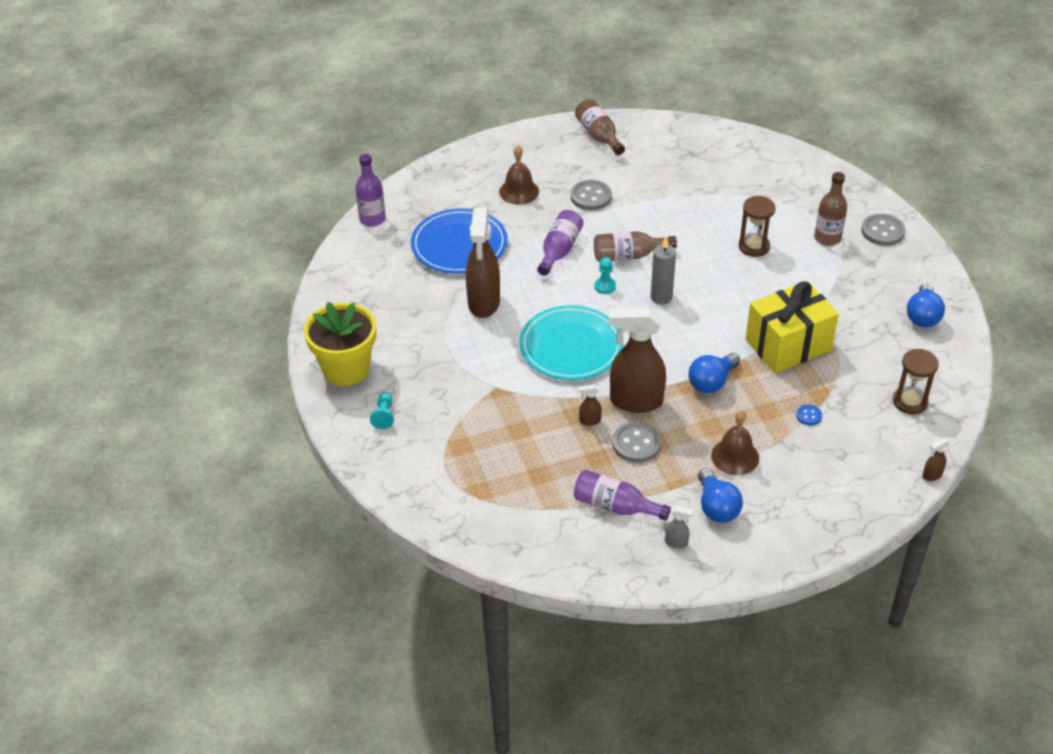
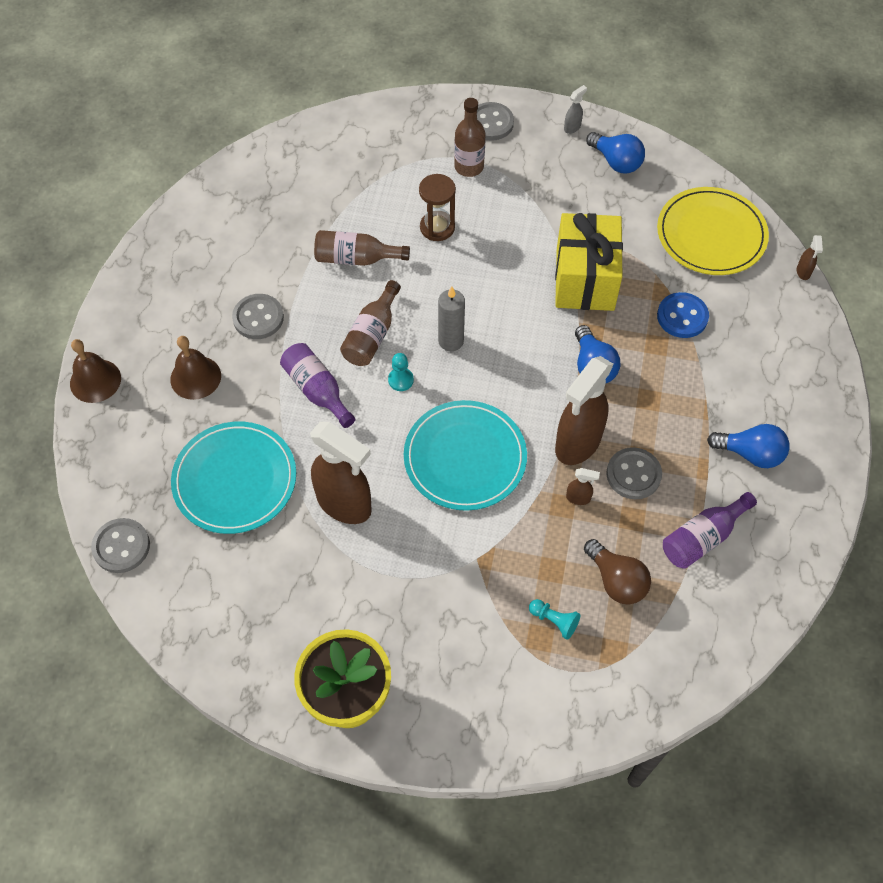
camera: 60 degrees left, 15 degrees up
(372, 219) = (121, 546): purple bottle -> grey button
(384, 415) = (447, 693): turquoise pawn -> turquoise pawn (554, 621)
(459, 245) = (235, 479): blue plate -> turquoise plate
(538, 470) = (616, 580): none -> brown light bulb
(589, 421) = (578, 498): brown spray bottle -> brown spray bottle turned 105 degrees counterclockwise
(599, 136) = (169, 258): brown bottle -> brown bottle (356, 258)
(676, 543) = (776, 511): grey spray bottle -> grey spray bottle (572, 127)
(735, 456) = (697, 403): brown bell -> brown bell (95, 380)
(809, 416) = (682, 316): blue button -> blue button, size x1.89
(910, 402) = (711, 234): brown hourglass -> yellow plate

